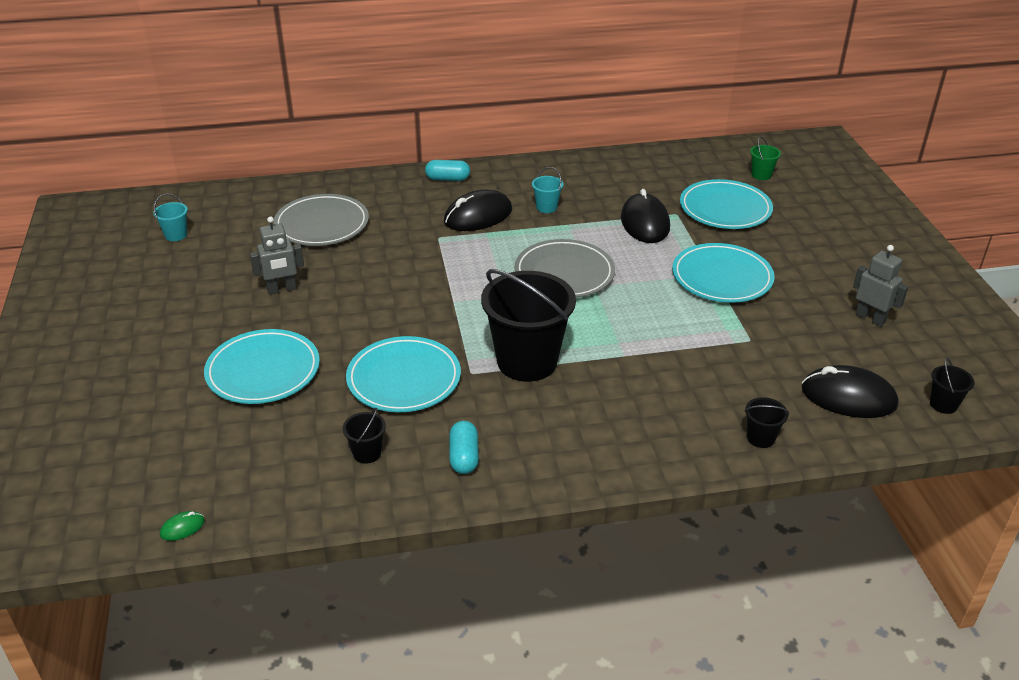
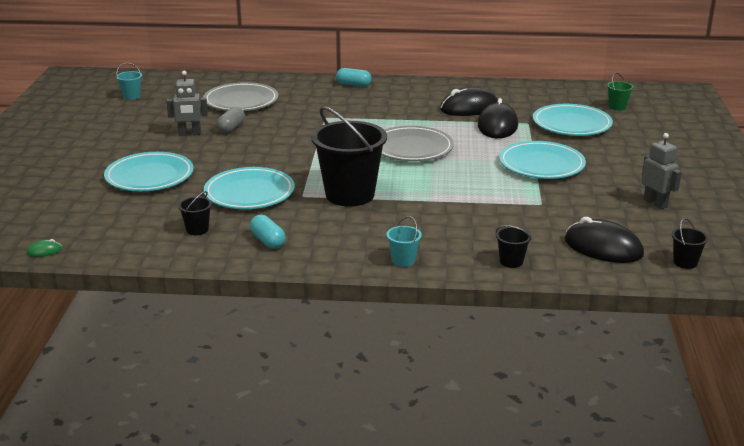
camera: 15 degrees right, 10 degrees down
(330, 272) = (231, 128): none -> grey capsule
(464, 457) = (267, 241): turquoise capsule -> turquoise capsule turned 45 degrees counterclockwise
(478, 216) = (364, 108): black mouse -> black mouse (469, 108)
(546, 207) = (422, 109): turquoise bucket -> turquoise bucket (403, 260)

